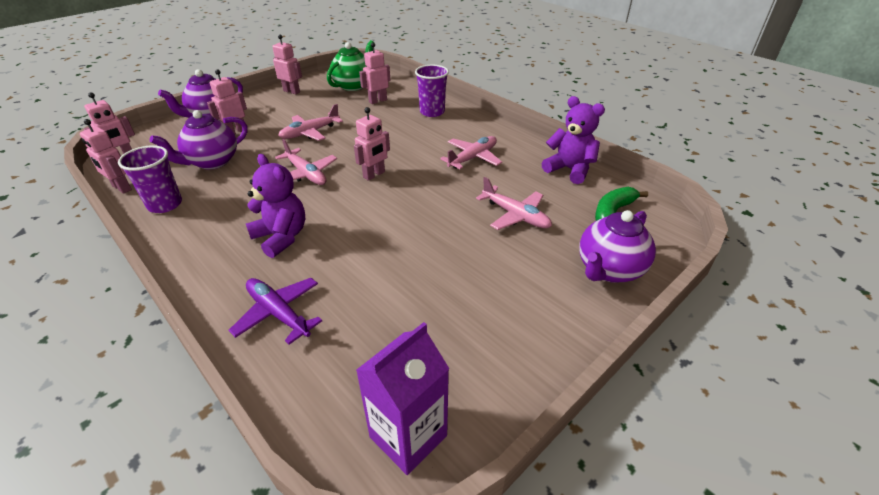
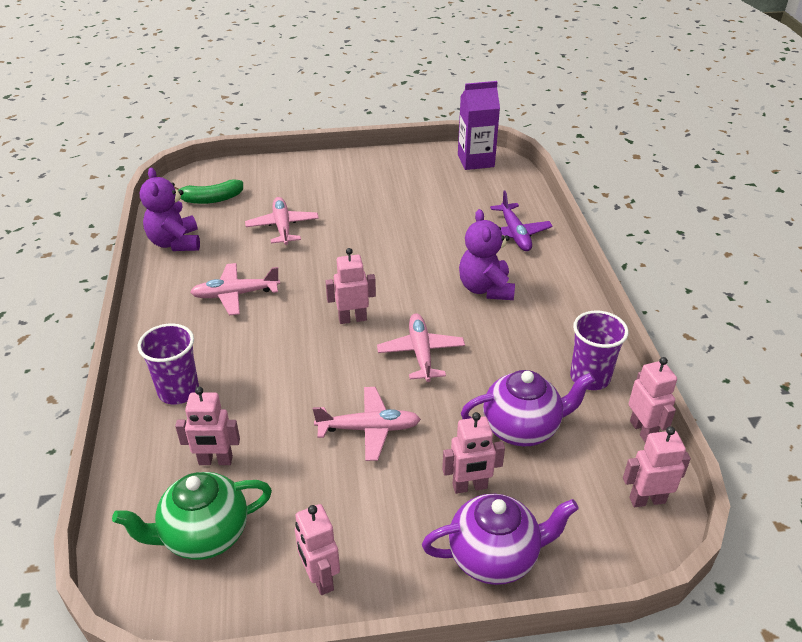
camera: 145 degrees left, 0 degrees up
(609, 270) = (279, 173): purple teapot -> none

